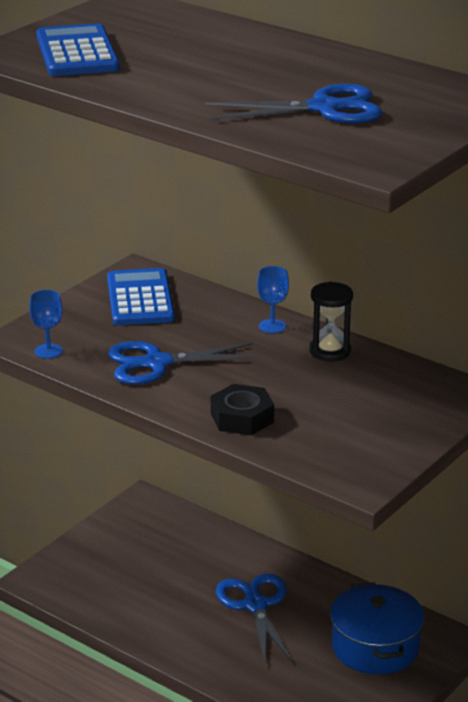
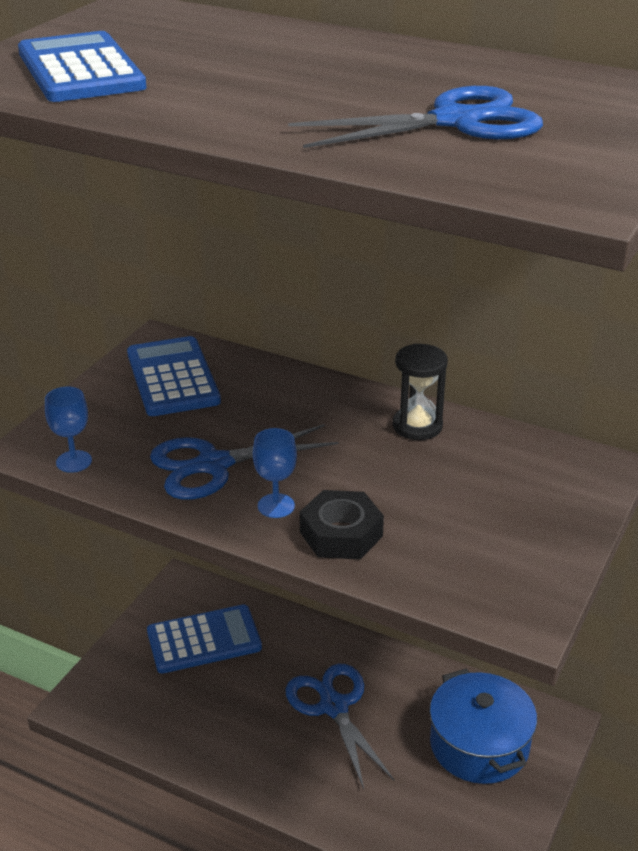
camera: 10 degrees left, 5 degrees up
(154, 544) = (204, 640): none -> blue calculator
(272, 326) = (339, 399): blue goblet -> blue goblet (276, 506)

